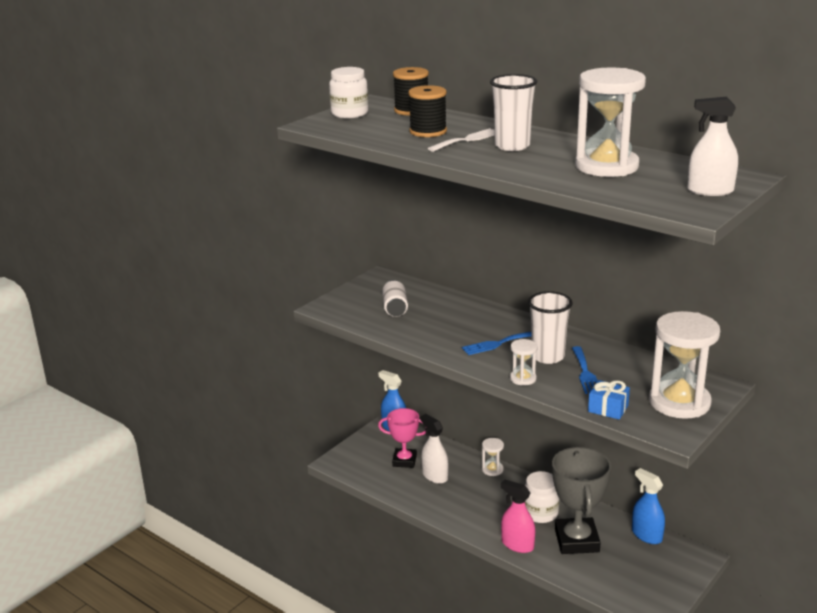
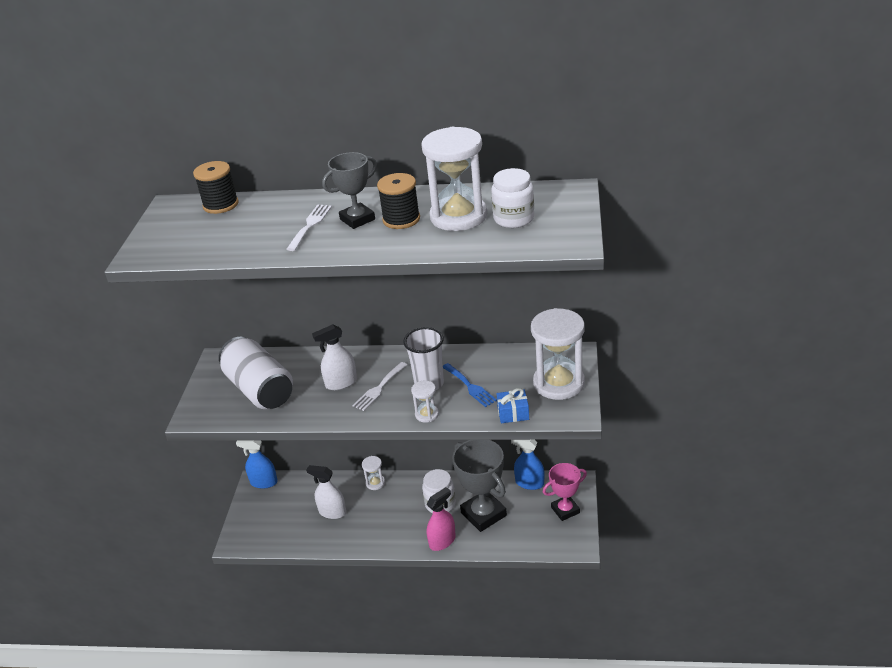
camera: 30 degrees left, 10 degrees up
(349, 114) = (163, 229): white jar -> white jar (513, 219)
(395, 308) = (260, 389): white can -> white can, size x1.97
(404, 461) = (296, 510): pink trophy -> pink trophy (565, 510)
(428, 131) = (264, 227): black spool -> black spool (401, 219)
(498, 344) = (379, 388): blue fork -> white fork
(512, 146) = (357, 219): white cup -> grey trophy
(517, 545) = (442, 541): pink spray bottle -> pink spray bottle turned 135 degrees clockwise
(710, 191) = (561, 216): white spray bottle -> white spray bottle (341, 383)

